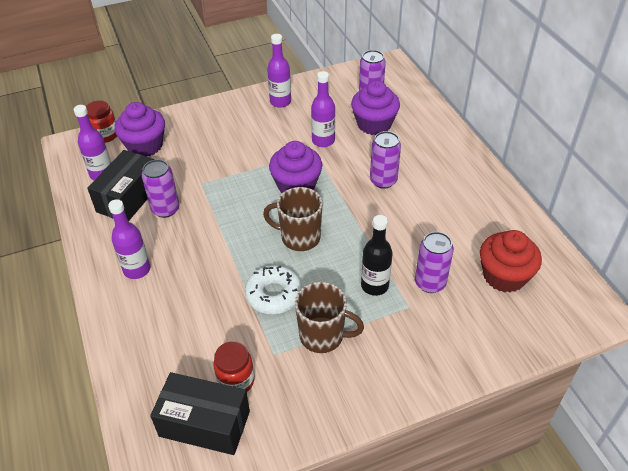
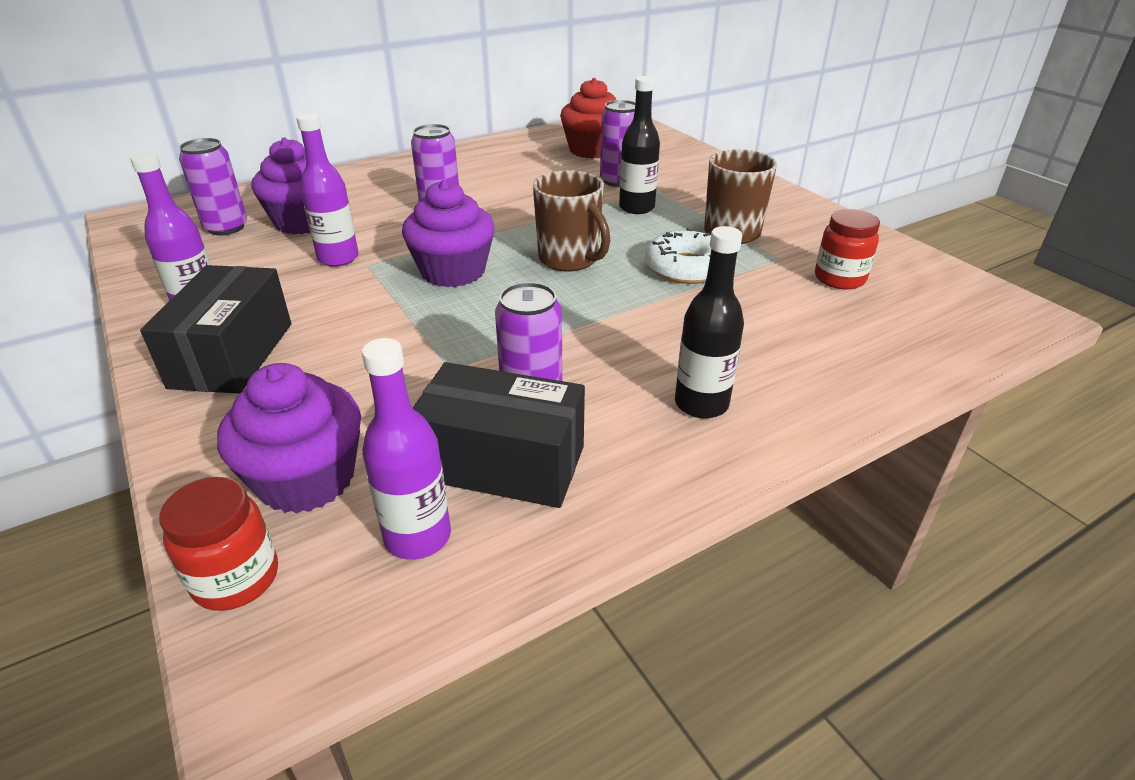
camera: 100 degrees left, 10 degrees down
(137, 270) = (701, 404): purple bottle -> black bottle
(204, 423) = (916, 292): black box -> black box (232, 355)
(299, 237) = (570, 259): brown mug -> brown mug turned 45 degrees counterclockwise

